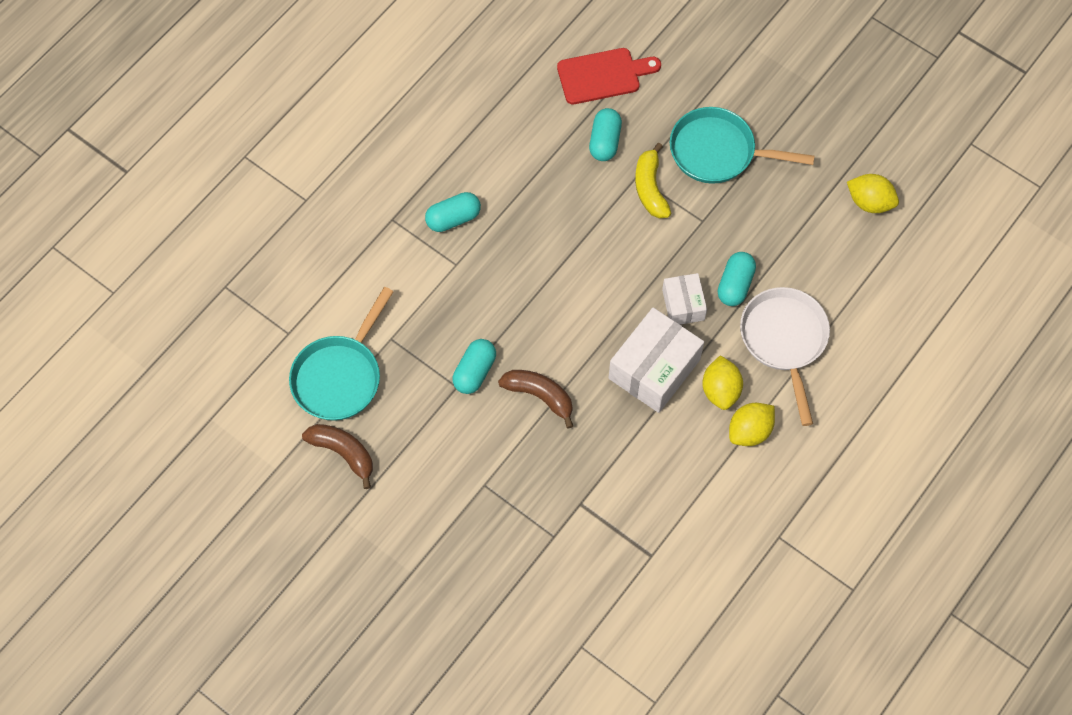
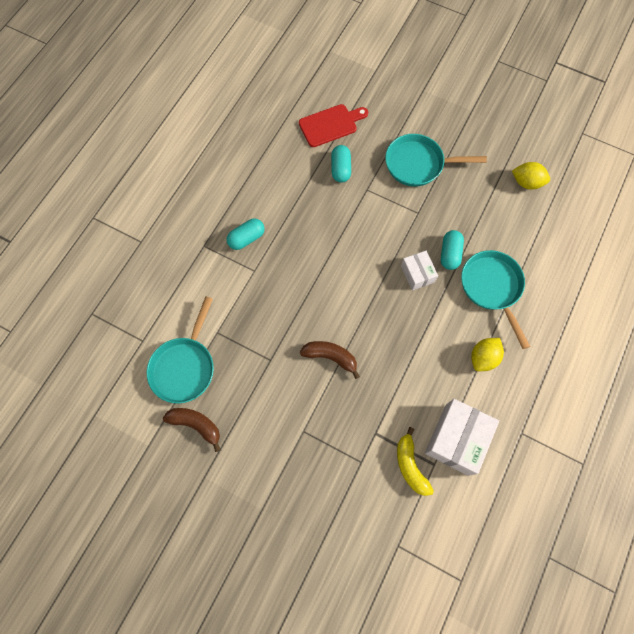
camera: 10 degrees left, 5 degrees up
(474, 372) = (281, 347): turquoise capsule -> none
(650, 188) = (378, 196): yellow banana -> yellow banana (410, 465)
(654, 369) = (407, 323): white box -> white box (457, 439)
(720, 390) = (456, 331): yellow lemon -> none
(784, 340) = (492, 288): white pan -> turquoise pan

